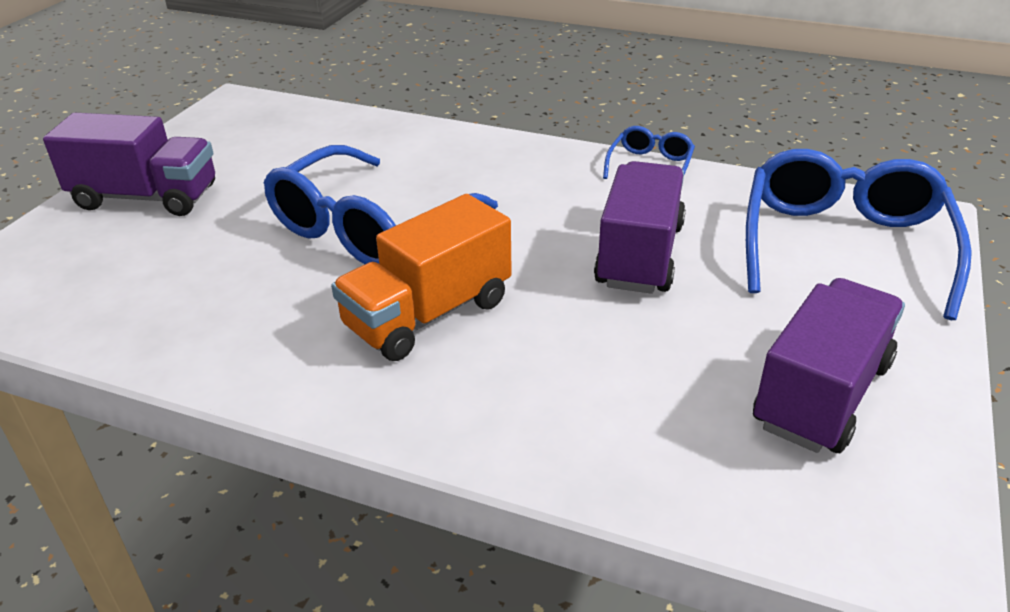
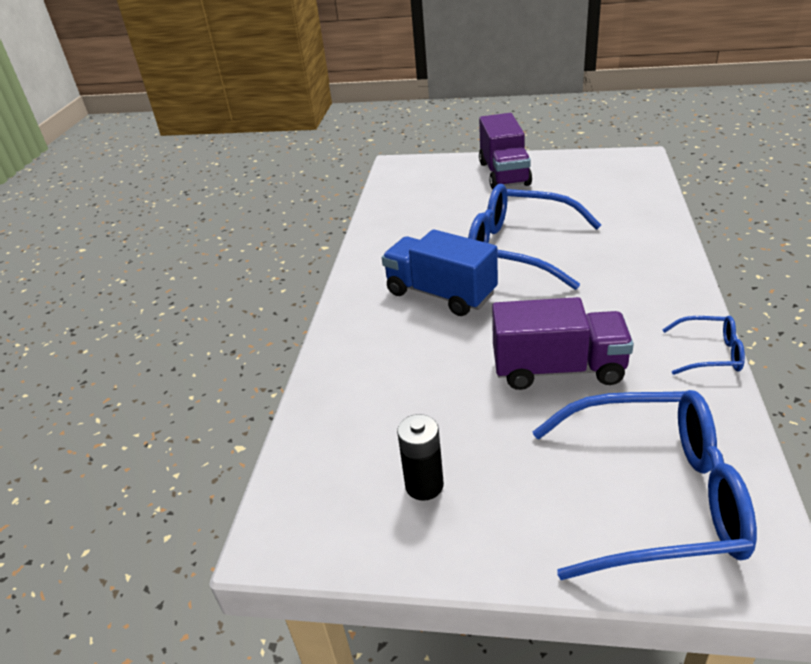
camera: 80 degrees right, 0 degrees up
(428, 314) = (440, 294): orange truck -> blue truck
(821, 395) = (424, 485): purple truck -> black battery

